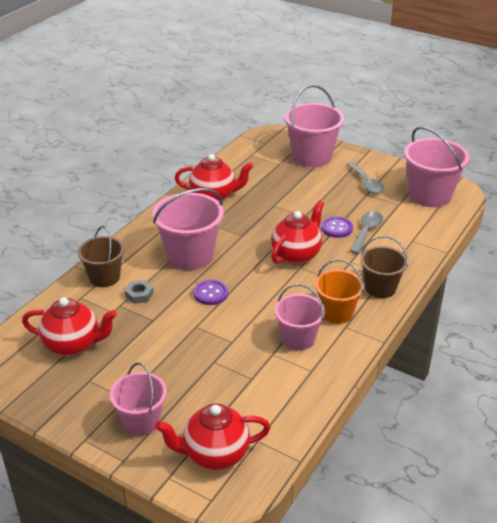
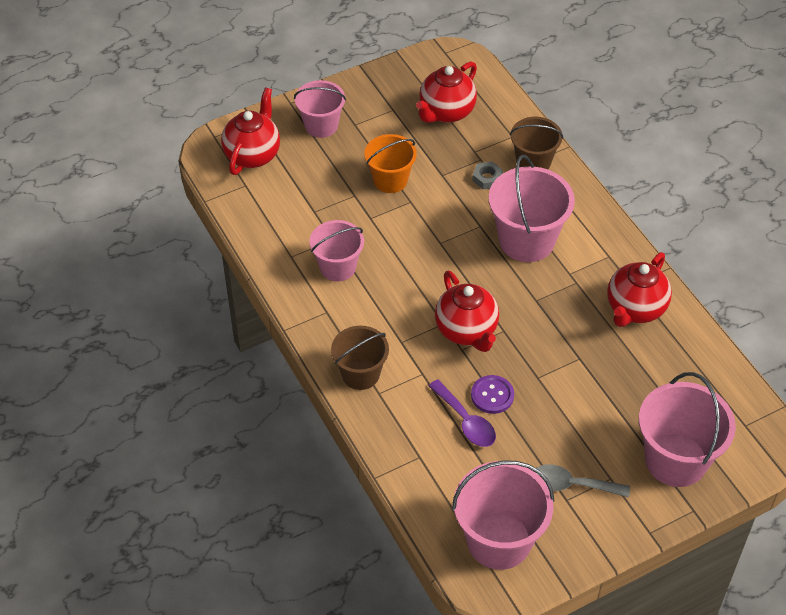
camera: 120 degrees right, 15 degrees up
(211, 293) = (451, 231): purple button -> none
(336, 313) = (350, 315): orange bucket -> orange bucket (390, 180)
(366, 232) = (465, 421): grey spoon -> purple spoon

